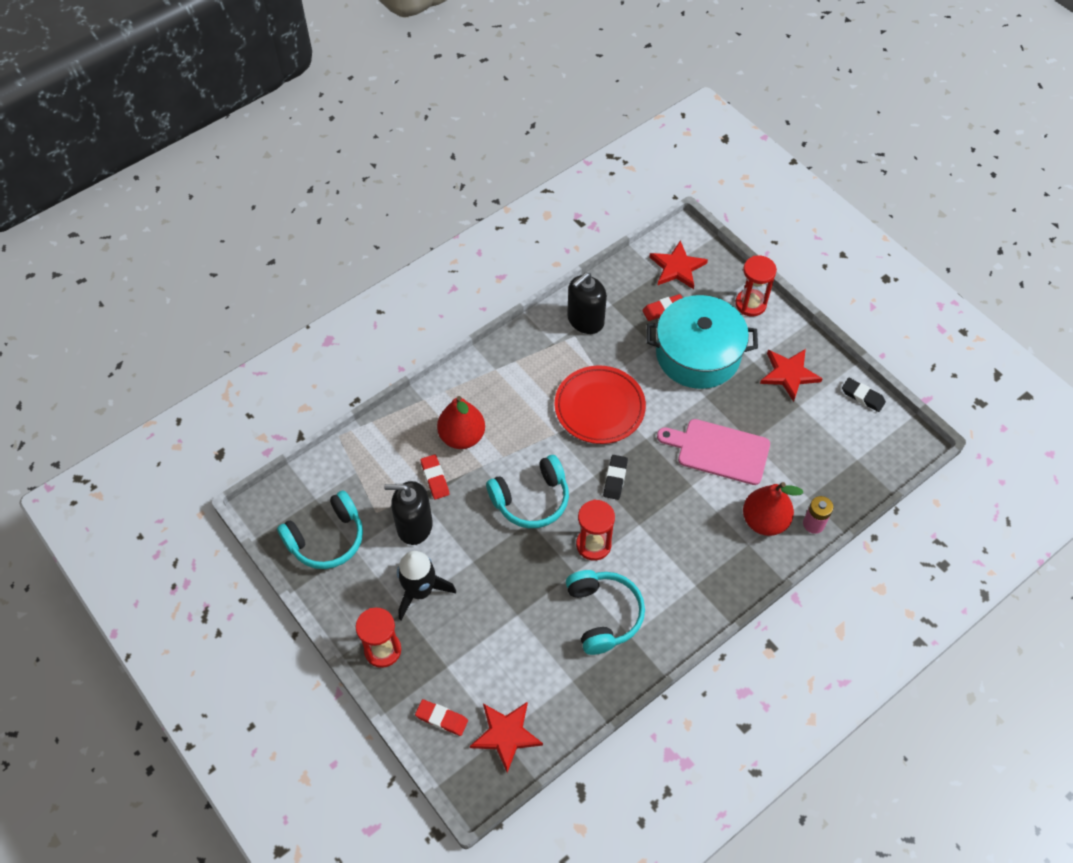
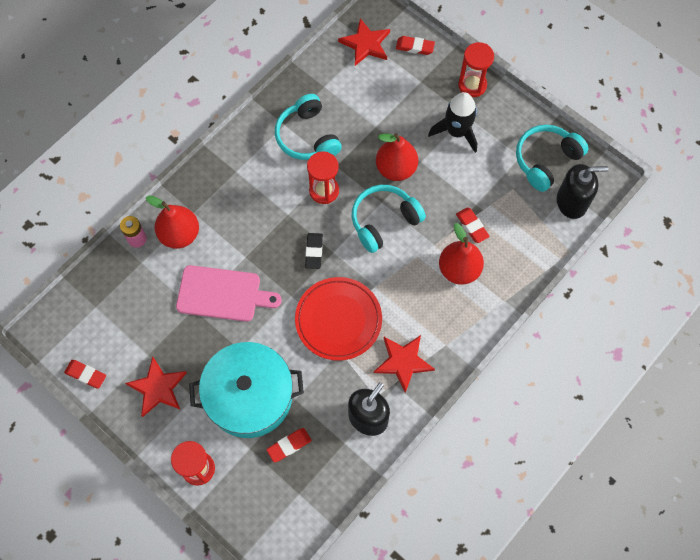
camera: 170 degrees right, 10 degrees up
(414, 525) = (477, 182): black soap dispenser -> black soap dispenser (571, 202)
(504, 557) = (396, 168): none -> red pear
(677, 267) = (280, 504): red star -> red star (403, 362)
(862, 396) = (86, 374): black eraser -> red eraser

